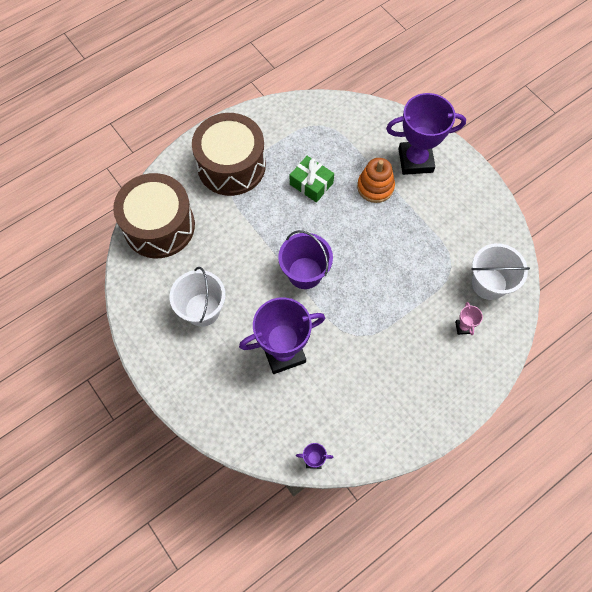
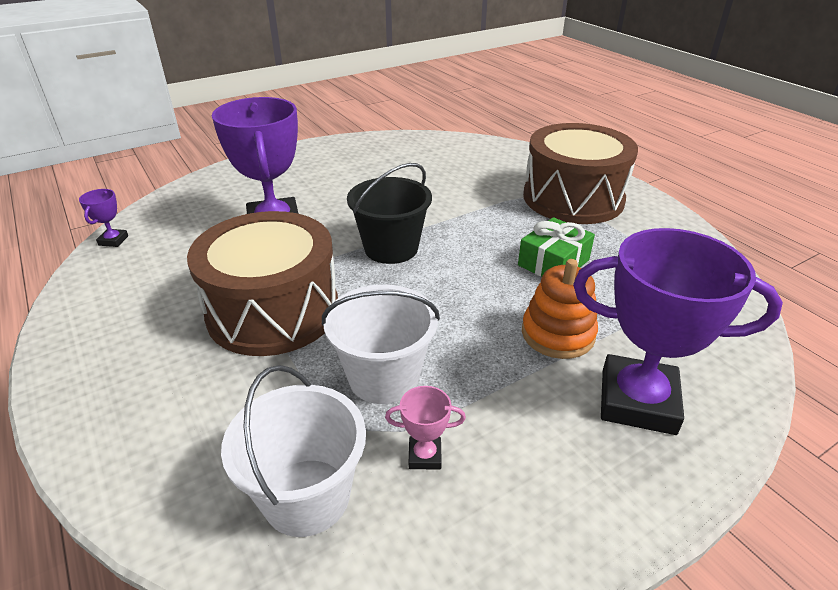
camera: 95 degrees right, 30 degrees down
(159, 226) = (475, 153): brown drum -> brown drum (273, 311)
(202, 309) = (357, 175): white bucket -> white bucket (383, 377)
(305, 273) = (391, 248): purple bucket -> black bucket
(415, 160) = (637, 401): purple trophy -> purple trophy turned 75 degrees counterclockwise
(463, 327) = (222, 429): pink trophy -> pink trophy (425, 456)

